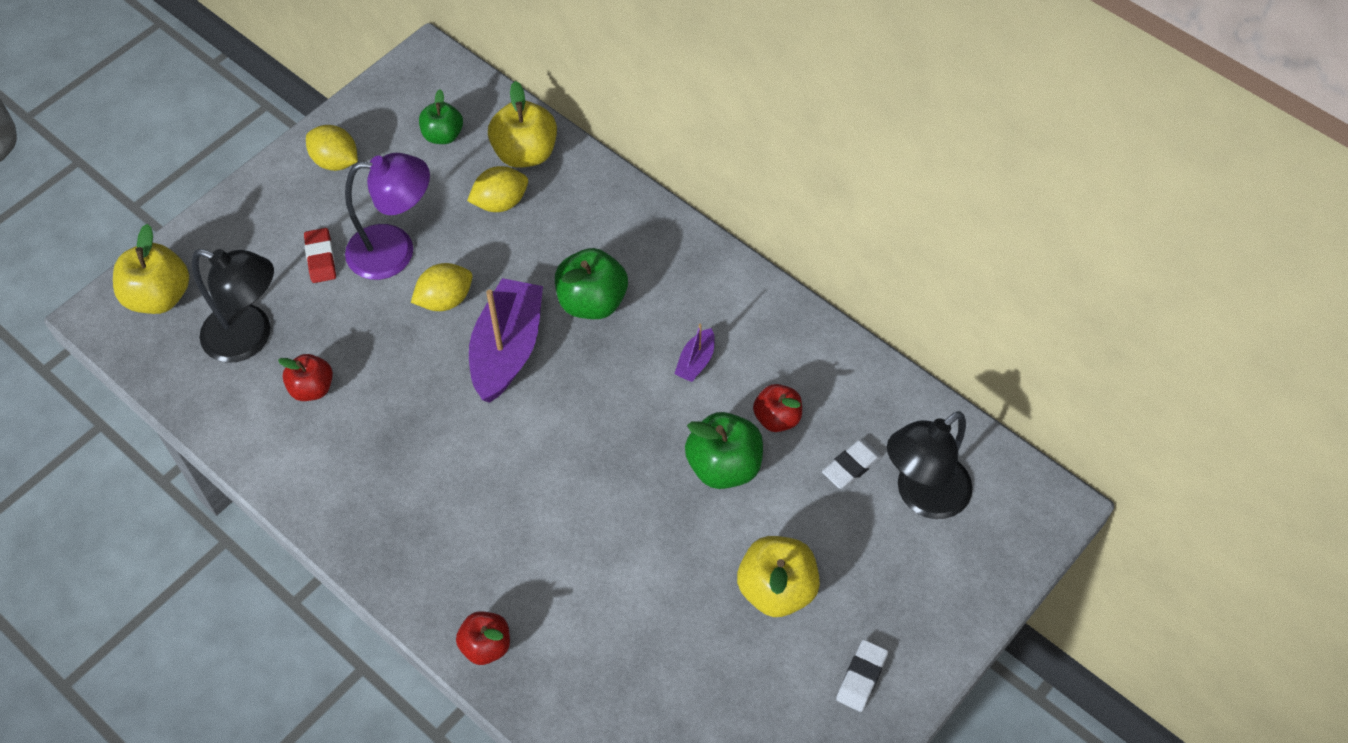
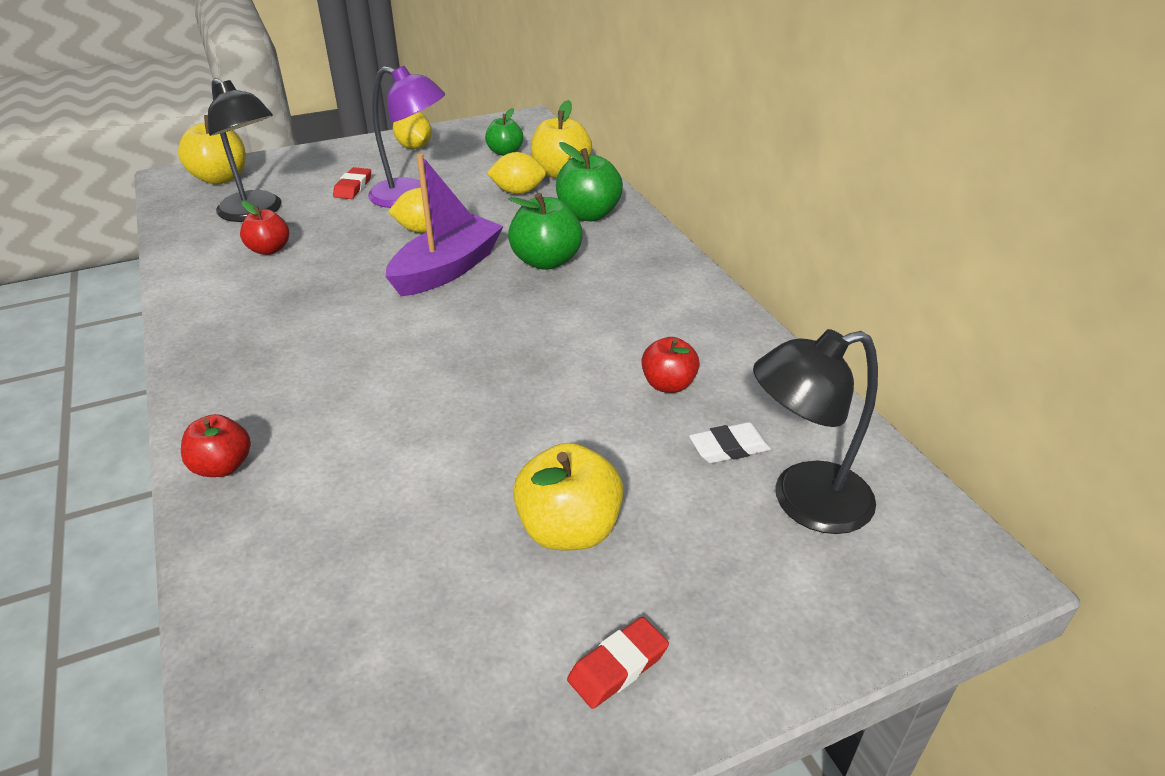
camera: 25 degrees right, 20 degrees down
(695, 361) = (612, 322): purple boat -> none
(724, 466) = (585, 404): green apple -> green apple (588, 214)
(861, 677) = (618, 666): white eraser -> red eraser

